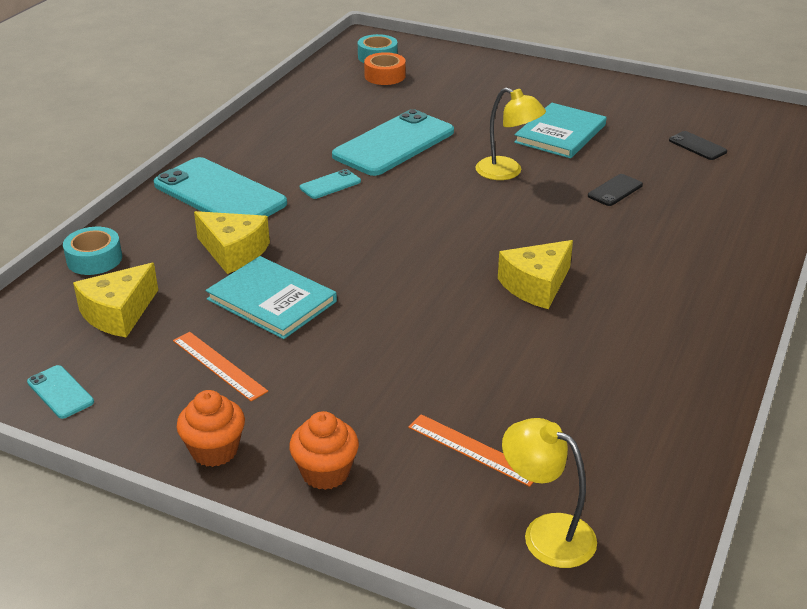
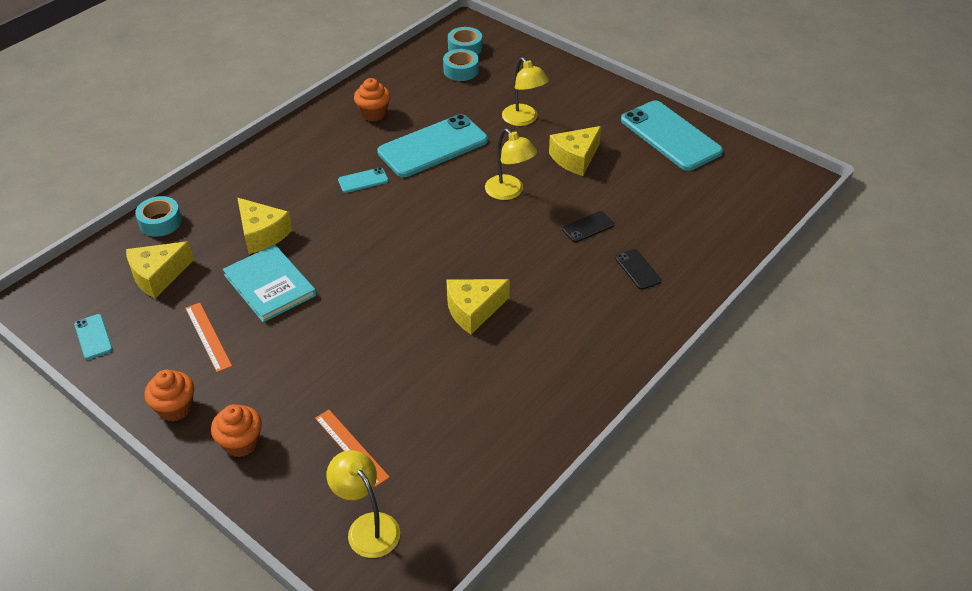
camera: 15 degrees right, 10 degrees up
(219, 194) = (275, 175): turquoise phone -> turquoise phone (670, 136)
(307, 124) = (373, 113): none -> orange cupcake
(385, 76) = (461, 70): orange tape -> turquoise tape
(482, 108) = (524, 120): none -> yellow lamp
(560, 133) = (575, 158): turquoise book -> yellow cheese
(697, 146) = (685, 192): black phone -> black phone (637, 269)

